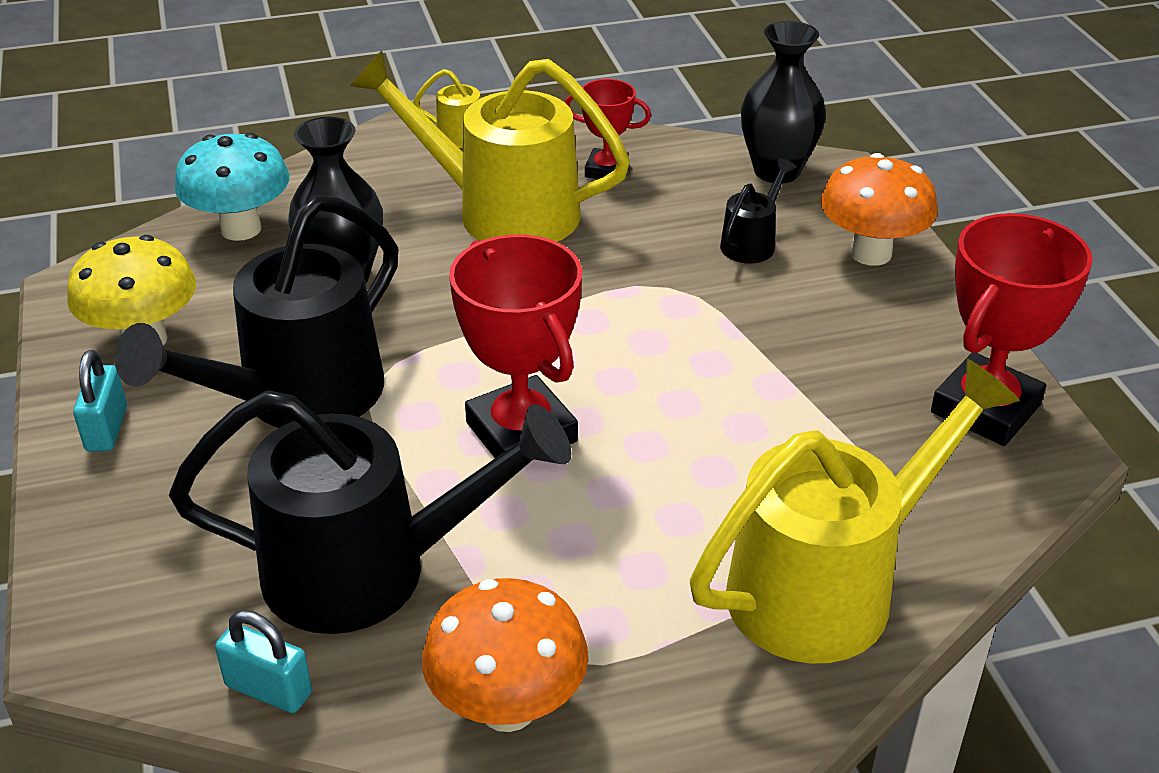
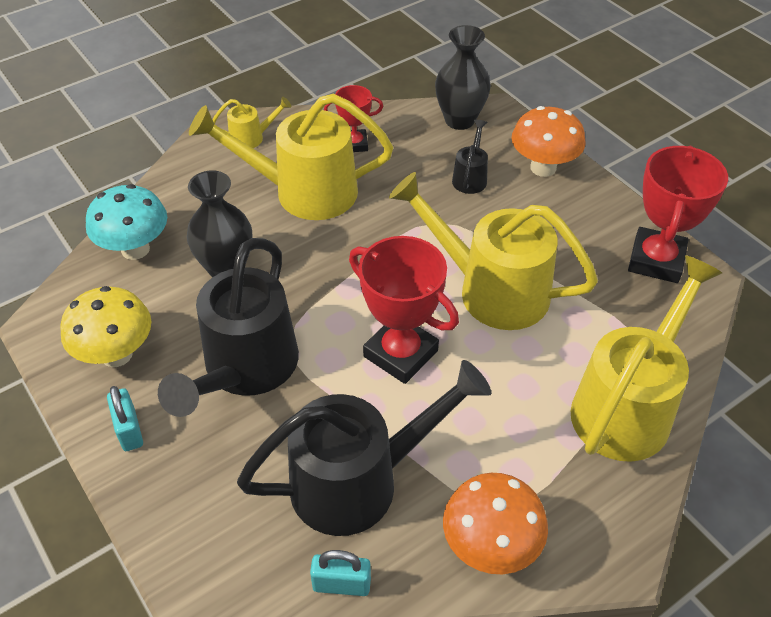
camera: 20 degrees left, 10 degrees up
(700, 385) = (490, 289): none -> yellow watering can

